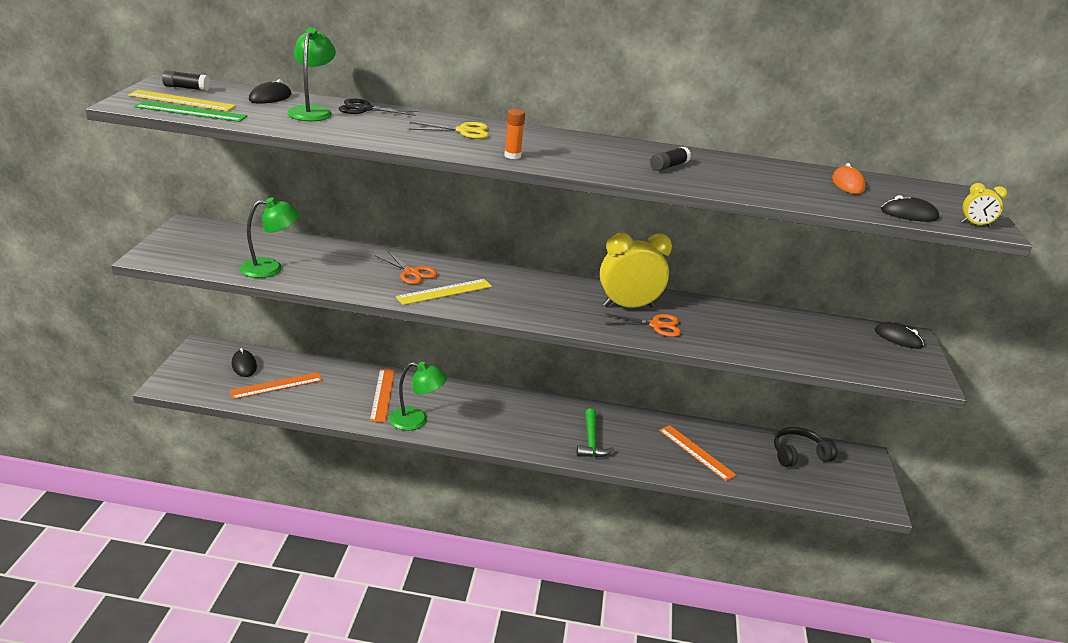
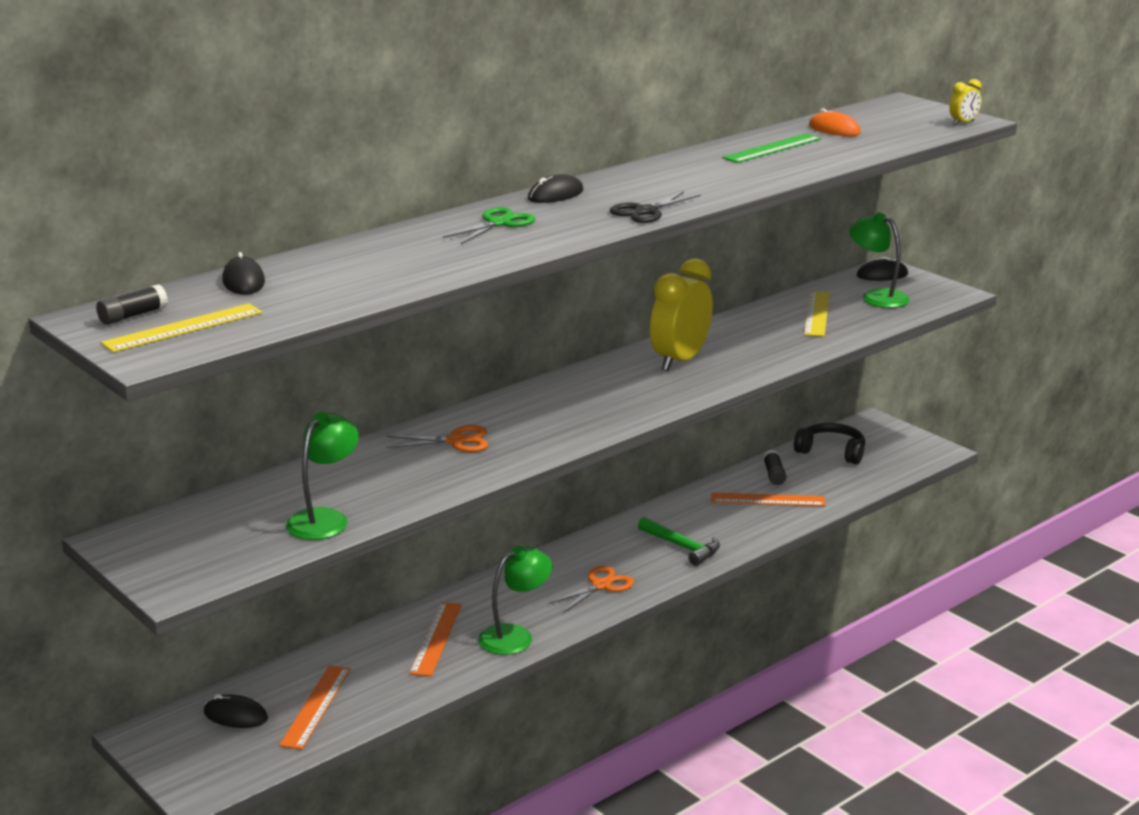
camera: 45 degrees left, 5 degrees down
(191, 111) = (234, 331): green ruler -> green ruler (772, 148)
(312, 111) = (329, 272): green lamp -> green lamp (877, 296)
(365, 109) = (359, 247): black scissors -> black scissors (645, 211)
(382, 395) = (436, 638): orange ruler -> orange ruler turned 60 degrees clockwise
(444, 292) = (525, 438): yellow ruler -> yellow ruler (817, 313)
(463, 131) = (499, 223): yellow scissors -> green scissors
(512, 156) = (600, 223): orange glue stick -> none
(656, 325) = (731, 362): orange scissors -> orange scissors (601, 585)
(668, 166) = (711, 174): black glue stick -> black glue stick (774, 475)
(798, 454) = (831, 451): black headphones -> black headphones turned 90 degrees clockwise
(909, 214) = (919, 134): black mouse -> black mouse (555, 195)

